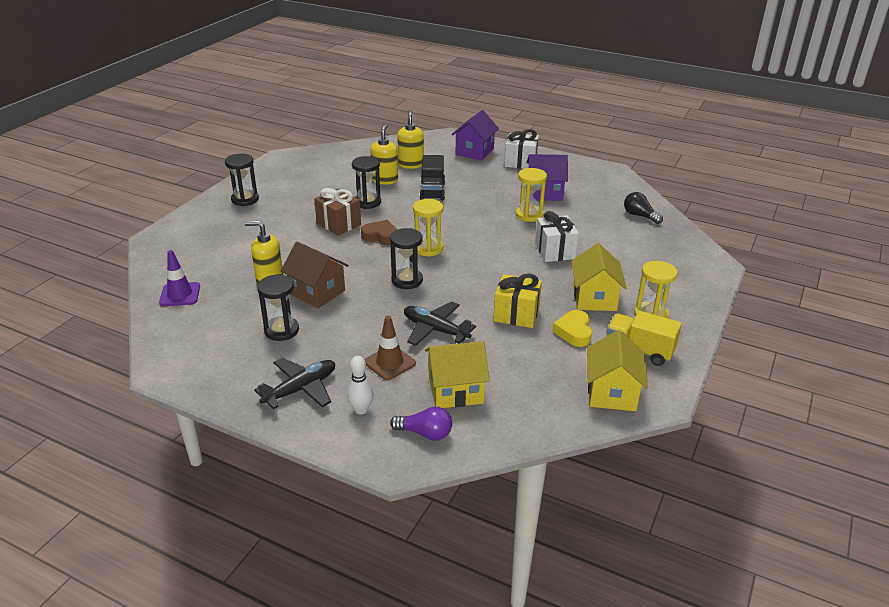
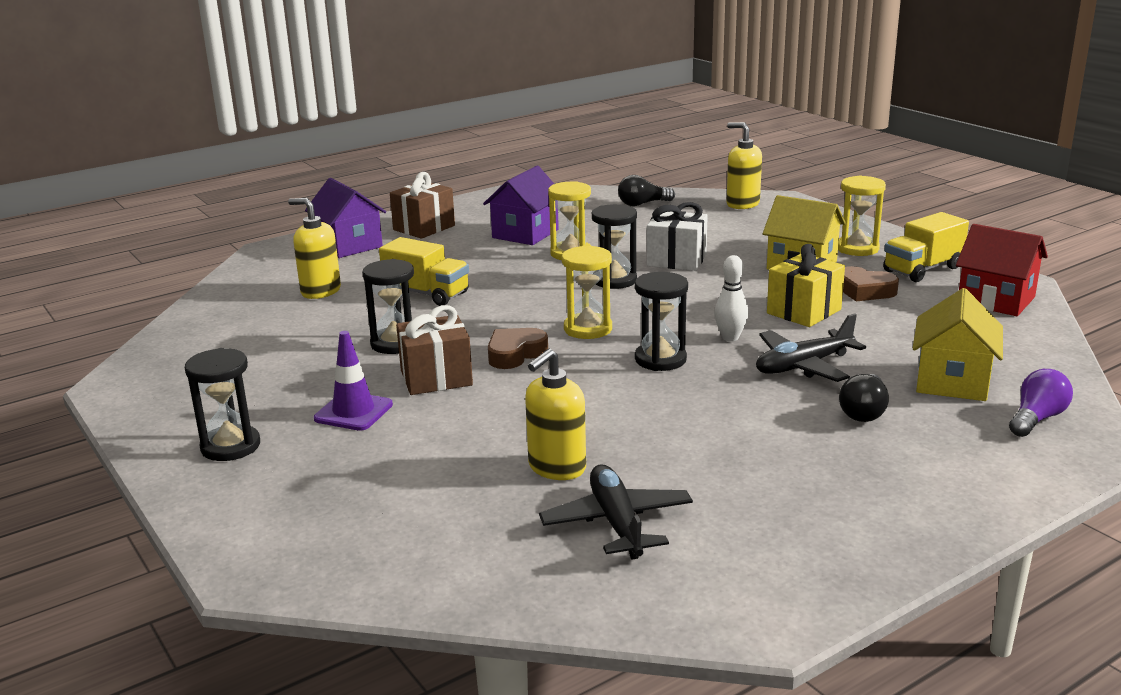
camera: 60 degrees left, 10 degrees down
(180, 294) = (513, 568): purple traffic cone -> purple traffic cone (353, 412)
(281, 330) = (719, 481): black hourglass -> black hourglass (614, 280)
(301, 389) = (894, 491): black plane -> black plane (617, 523)
(317, 292) = (630, 432): brown house -> none
(361, 410) = (967, 453): white bowling pin -> white bowling pin (730, 337)
(385, 180) = (342, 318): yellow soap dispenser -> yellow soap dispenser (742, 204)
(389, 363) = (864, 411): brown traffic cone -> black light bulb
(432, 191) = (426, 294): black truck -> yellow truck
(520, 162) = (424, 228): white gift -> brown gift
(574, 332) = (865, 291): yellow heart -> brown heart
(612, 393) = (996, 300): yellow house -> red house

